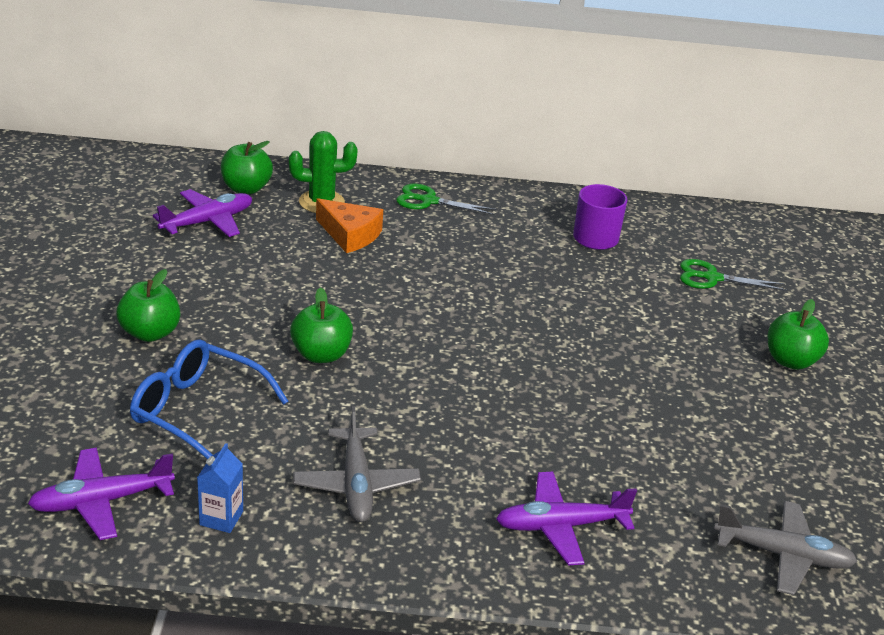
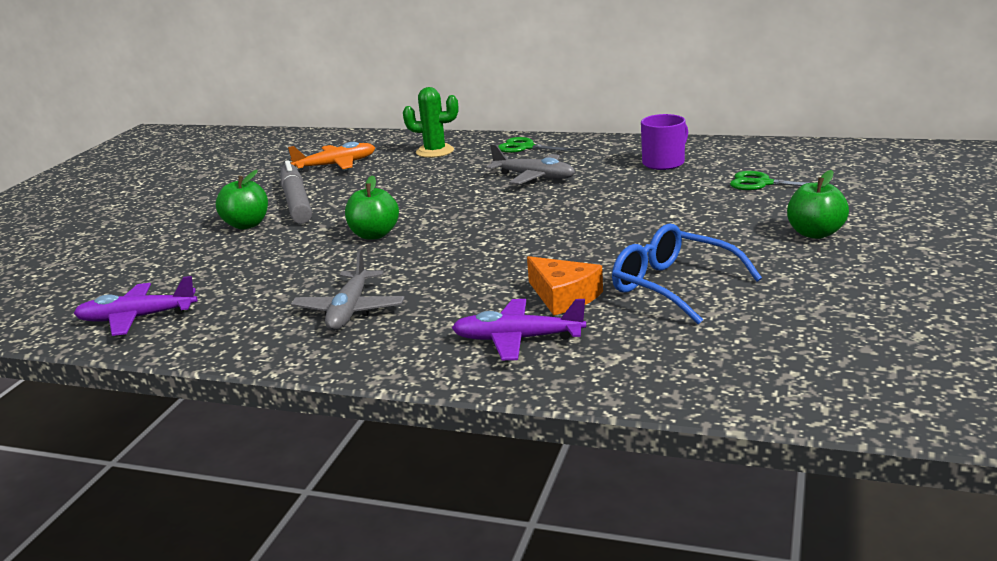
camera: 20 degrees right, 10 degrees down
(192, 291) = (296, 202): none -> grey marker
(198, 411) = (251, 268): blue glasses -> blue glasses (674, 286)
(208, 222) = (336, 165): purple plane -> orange plane
(221, 518) = (223, 329): blue carton -> none
(246, 188) = (379, 146): green apple -> none
(350, 235) = (446, 168): orange cheese -> orange cheese (563, 296)
(783, 555) = (734, 364): grey plane -> grey plane (534, 177)

